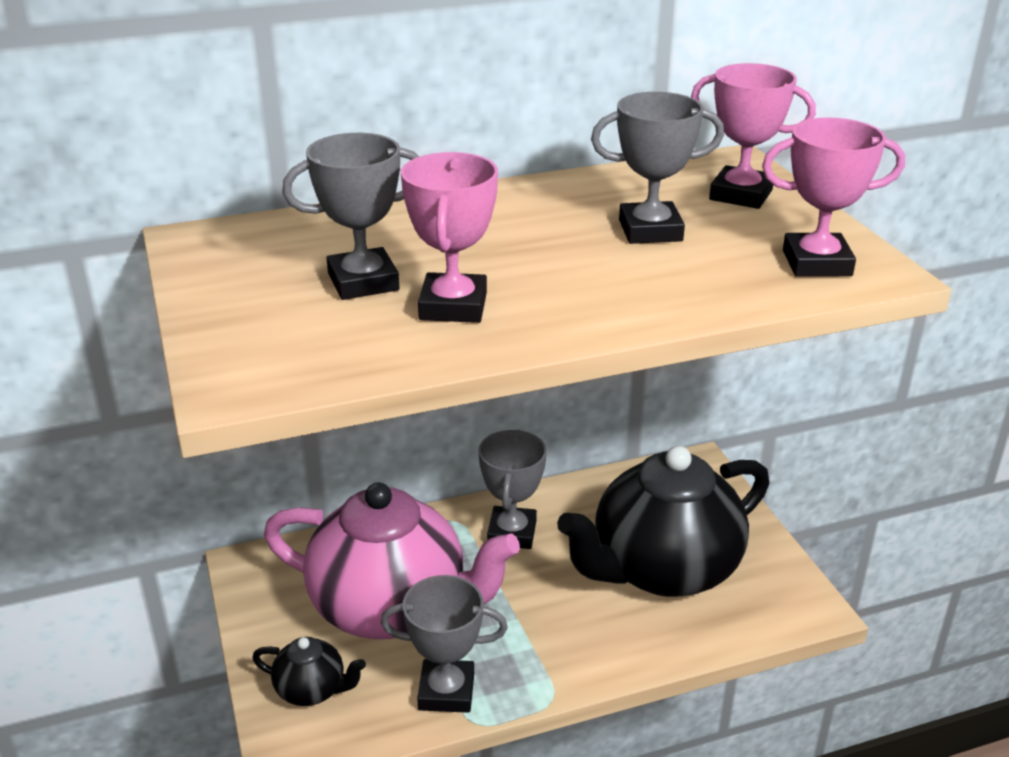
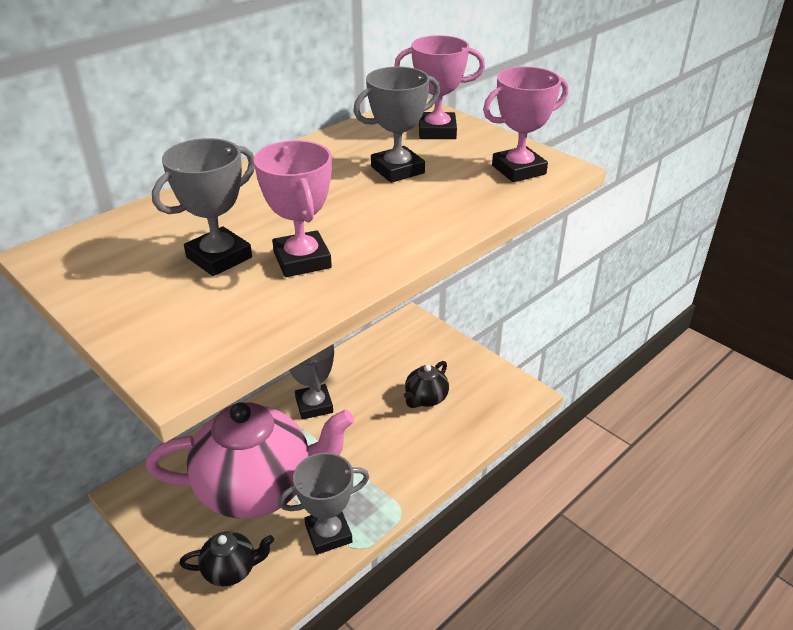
camera: 25 degrees left, 5 degrees up
(662, 569) = (425, 399): black teapot -> black teapot, size x0.42

